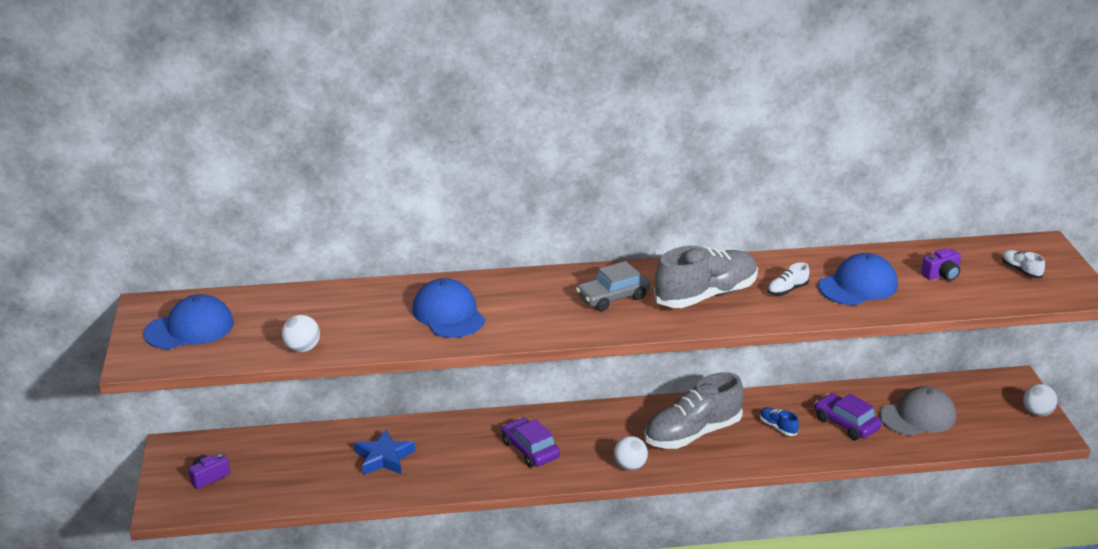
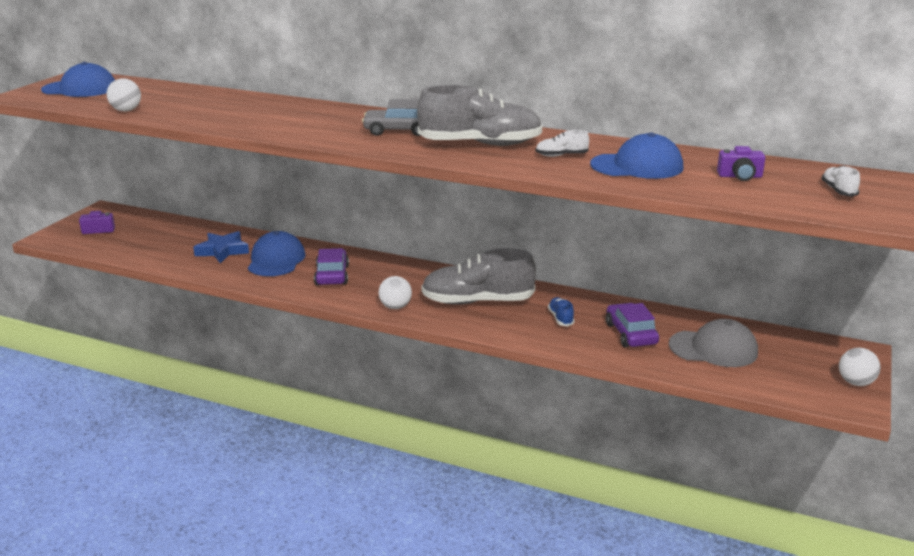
camera: 30 degrees right, 5 degrees down
(448, 314) = (257, 115): blue cap -> blue cap (276, 260)

